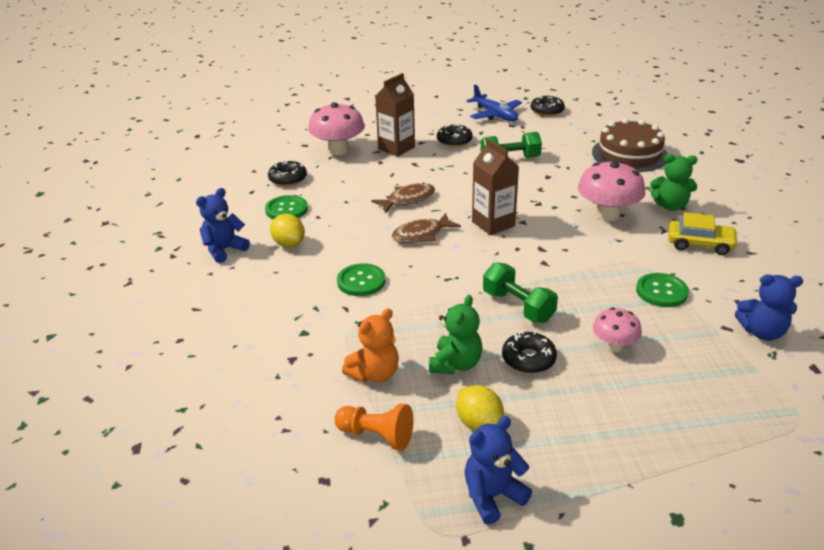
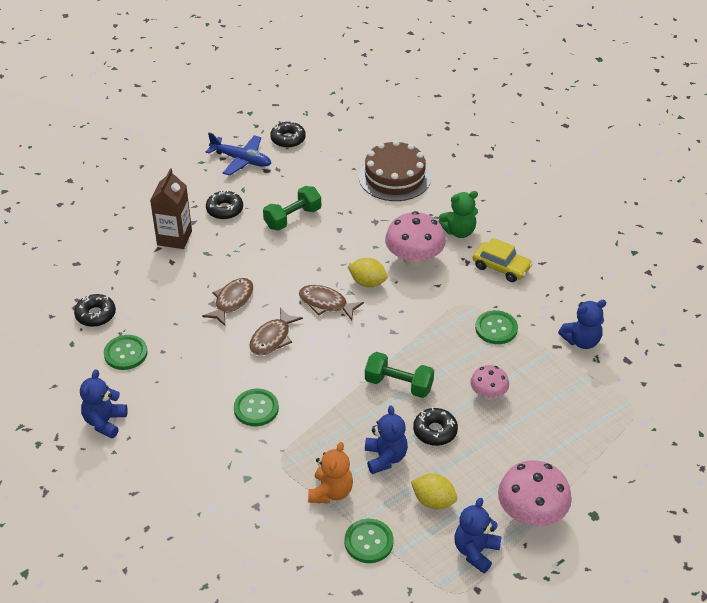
camera: 30 degrees left, 10 degrees up
(289, 244) = (160, 392): yellow lemon -> yellow lemon (367, 282)
(338, 150) = (117, 259): pink mushroom -> pink mushroom (531, 514)
(376, 435) = (368, 542): orange pawn -> green button
(455, 364) = (385, 458): green teddy bear -> blue teddy bear
(493, 224) = (326, 303): brown carton -> brown fish
(700, 244) = (501, 267): yellow car -> yellow car turned 45 degrees clockwise

